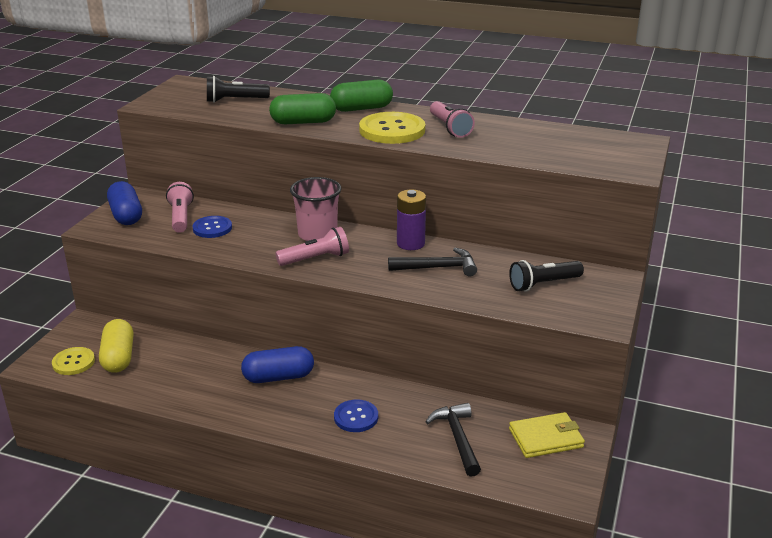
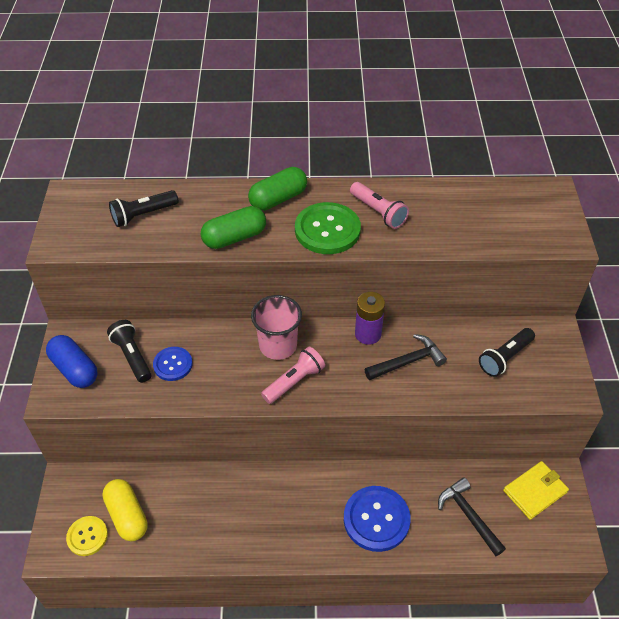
camera: 20 degrees left, 20 degrees up
(181, 217) = (132, 356): pink flashlight -> black flashlight
(278, 377) = (287, 492): blue capsule -> none
(356, 417) = (376, 519): blue button -> blue button, size x1.68
(392, 130) = (327, 230): yellow button -> green button

